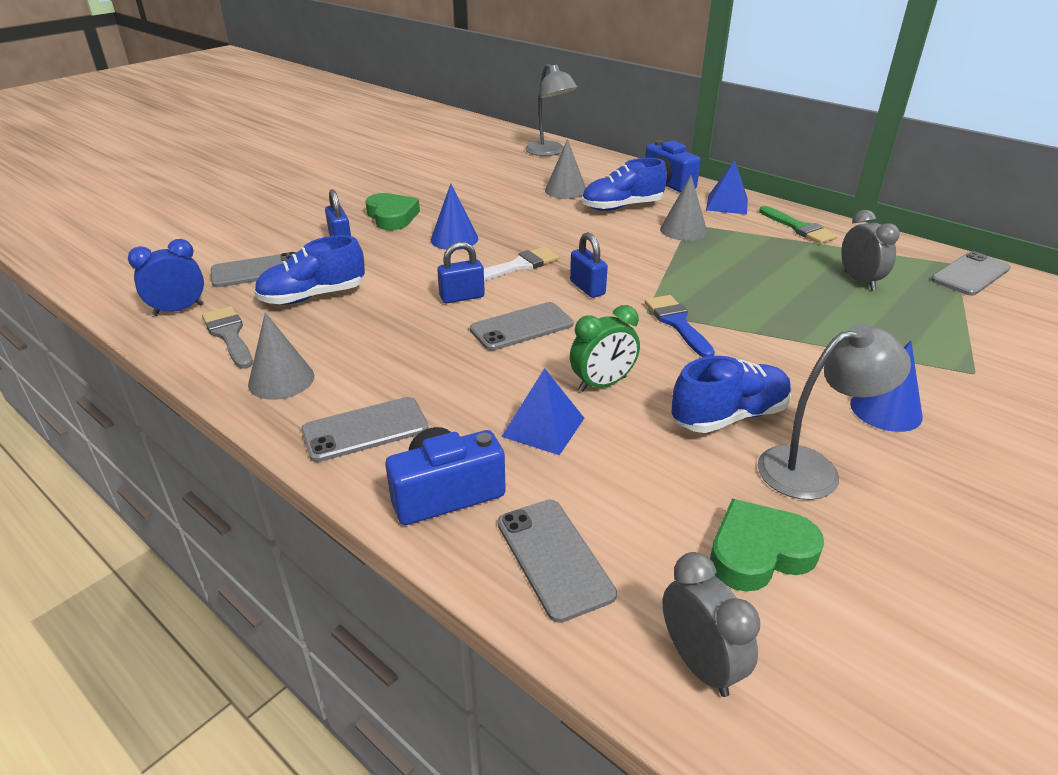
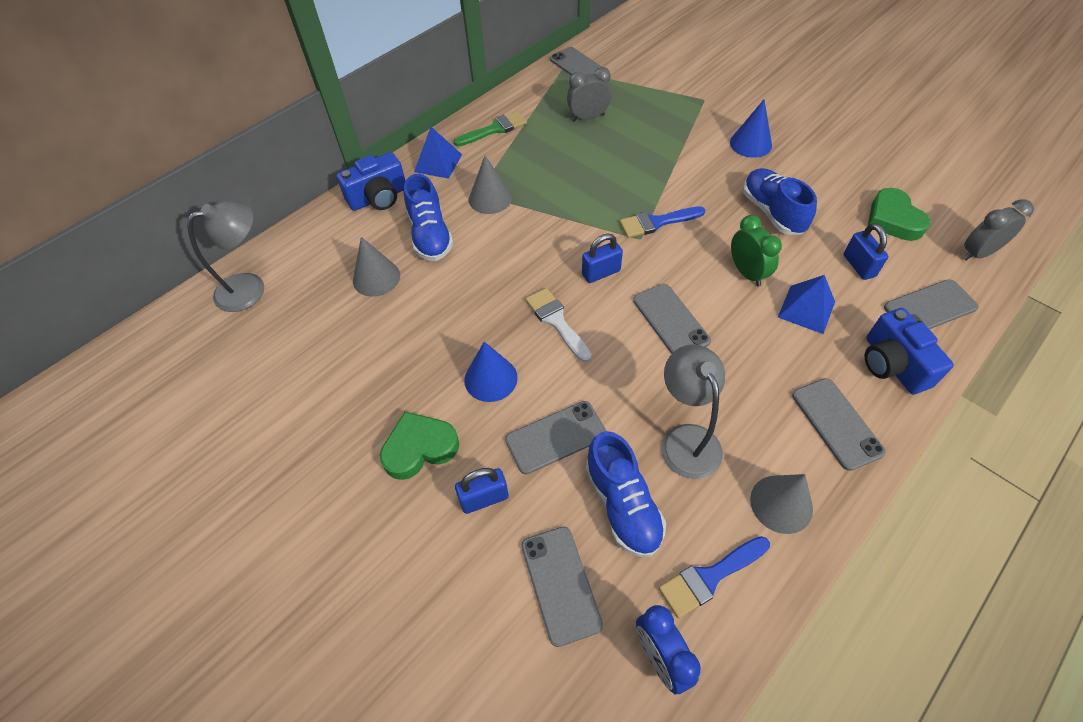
camera: 85 degrees left, 20 degrees up
(229, 335) = (710, 577): grey brush -> blue brush
(388, 267) = (556, 437): none -> grey phone
(462, 297) = (620, 366): blue padlock -> blue padlock (859, 266)
(813, 469) = (816, 185): grey lamp -> grey lamp (686, 439)

